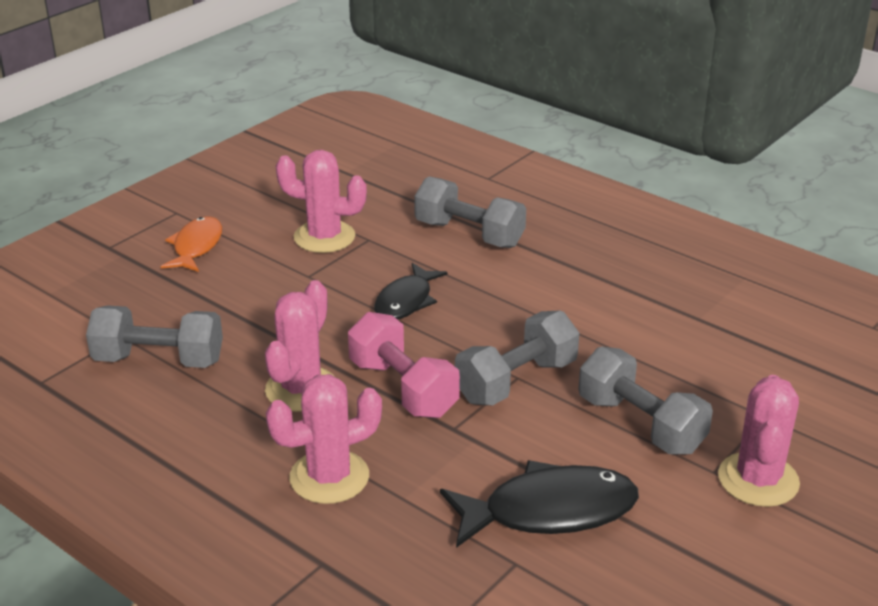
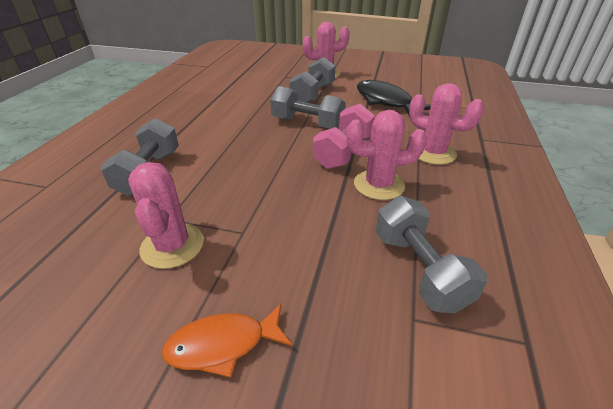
camera: 115 degrees left, 5 degrees up
(406, 301) = (253, 174): black fish -> none

